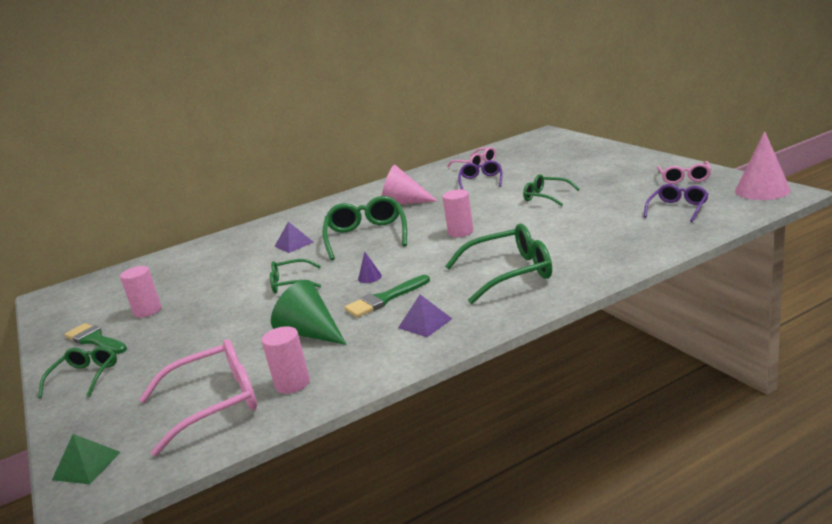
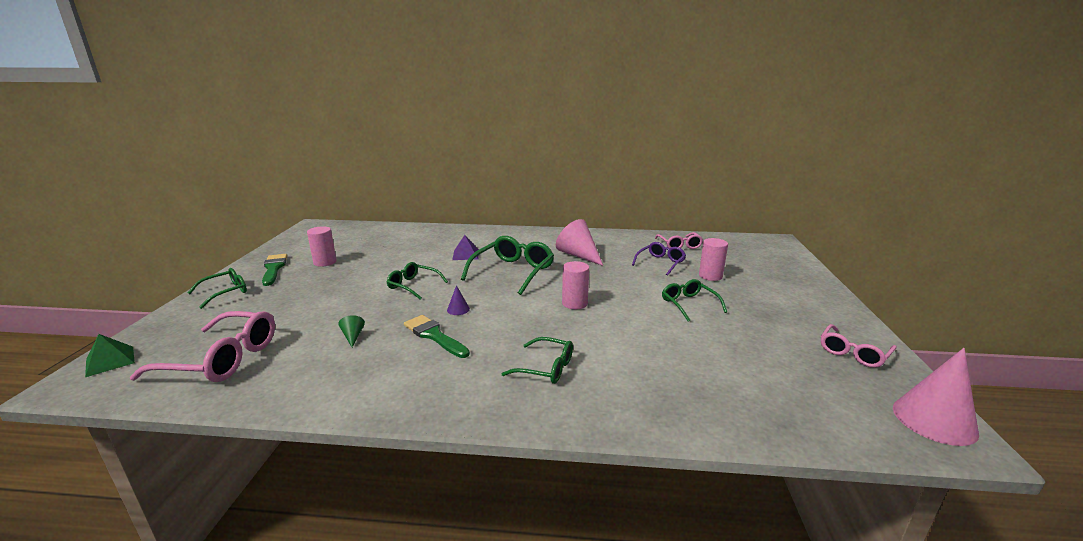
camera: 30 degrees right, 0 degrees up
(292, 383) = (273, 374): pink cylinder -> pink cylinder (710, 276)
(311, 333) = (353, 336): green cone -> green cone, size x0.45
(384, 299) = (434, 335): green brush -> green brush turned 45 degrees clockwise
(425, 323) = (418, 378): purple pyramid -> none
(509, 273) = (546, 368): green glasses -> green glasses, size x0.60
(678, 209) = (796, 388): purple glasses -> none

